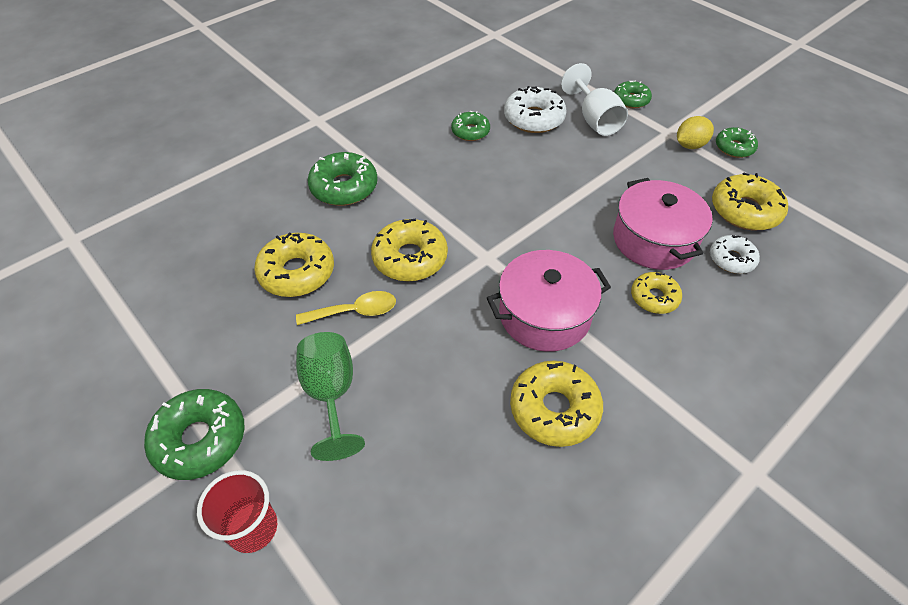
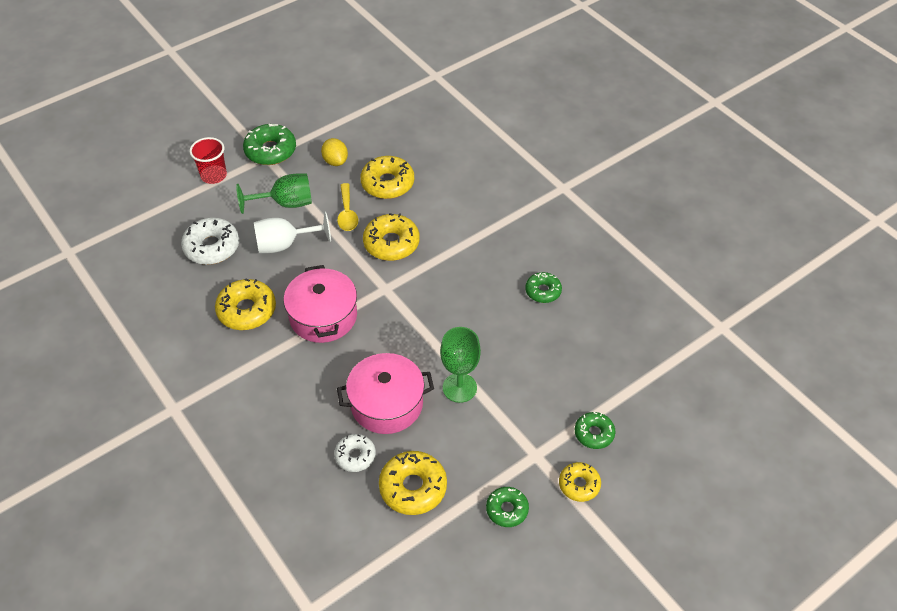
camera: 95 degrees right, 0 degrees up
(344, 187) = (474, 206): green donut -> none
(534, 118) = (562, 342): white donut -> white donut (212, 247)
(594, 120) = (559, 393): white goblet -> white goblet (285, 244)
(612, 185) = (459, 387): none -> green goblet
(654, 297) = (325, 388): yellow donut -> yellow donut (579, 485)
(690, 145) = (513, 469): yellow lemon -> yellow lemon (335, 161)

